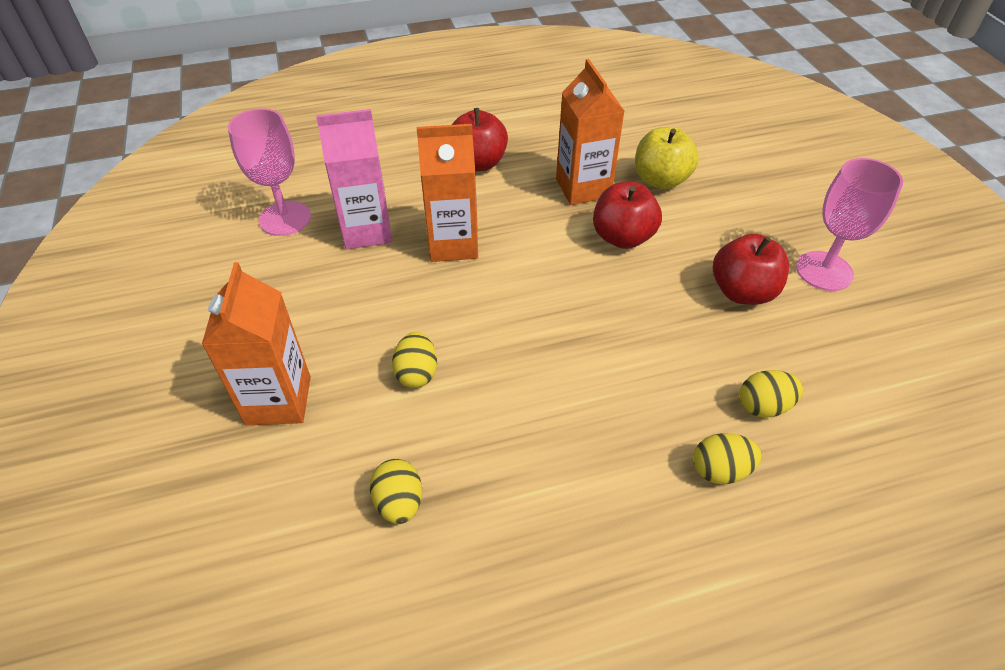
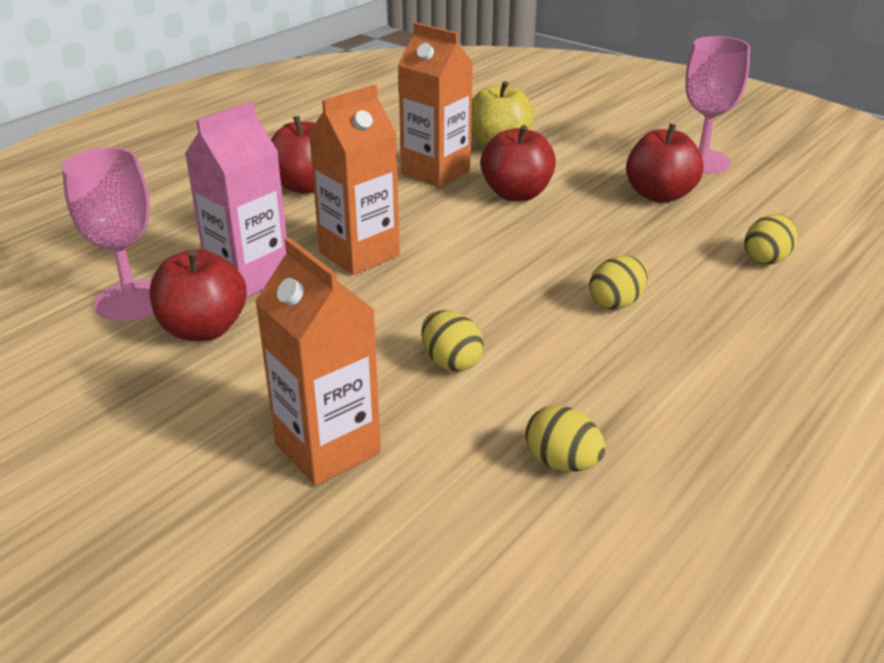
camera: 35 degrees left, 15 degrees down
(301, 263) = (203, 329): none -> red apple
(720, 470) = (789, 311): yellow egg -> yellow egg (616, 303)

